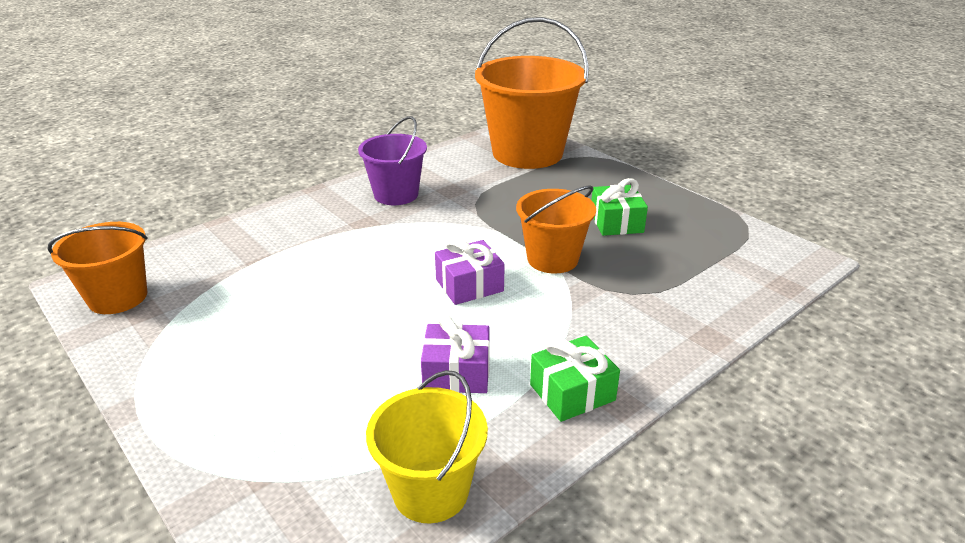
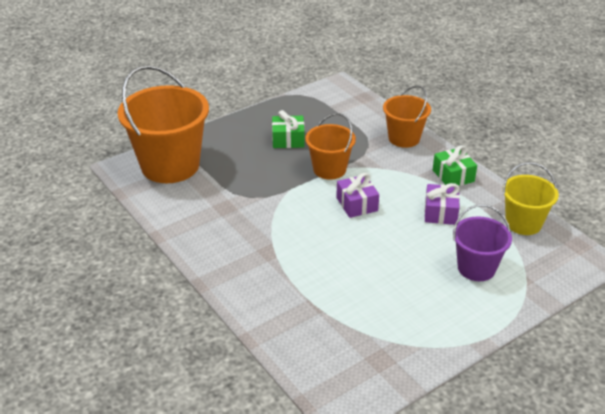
camera: 85 degrees left, 5 degrees up
(118, 297) = (362, 378): orange bucket -> orange bucket (404, 138)
(396, 194) = (225, 236): purple bucket -> purple bucket (476, 268)

